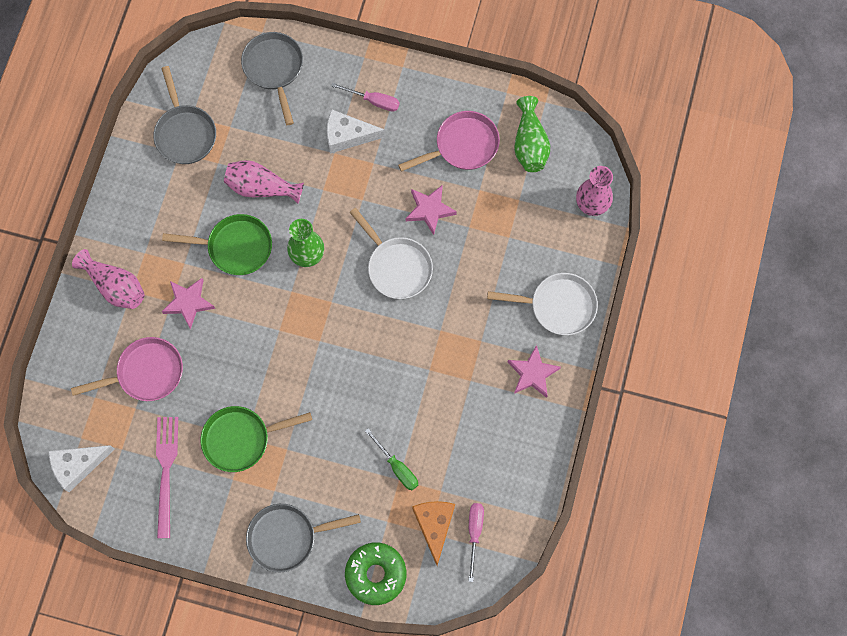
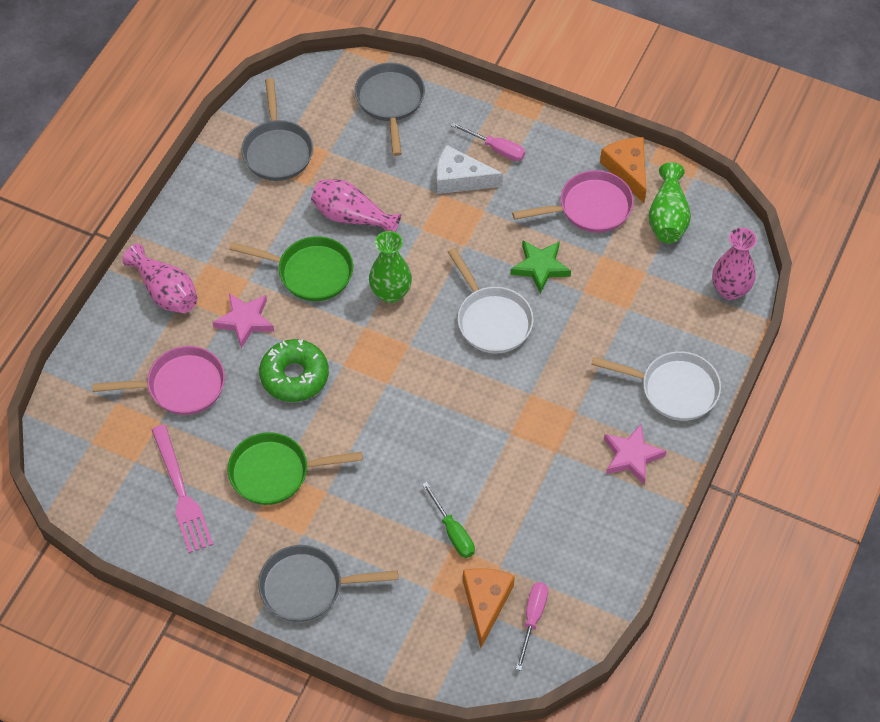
camera: 10 degrees right, 15 degrees down
(78, 466) = (81, 471): white cheese -> none
(166, 471) = (181, 493): pink fork -> pink fork turned 150 degrees clockwise
(376, 574) = (405, 645): green donut -> green donut (294, 376)
(429, 210) = (540, 267): pink star -> green star
(489, 104) = (627, 170): none -> orange cheese

